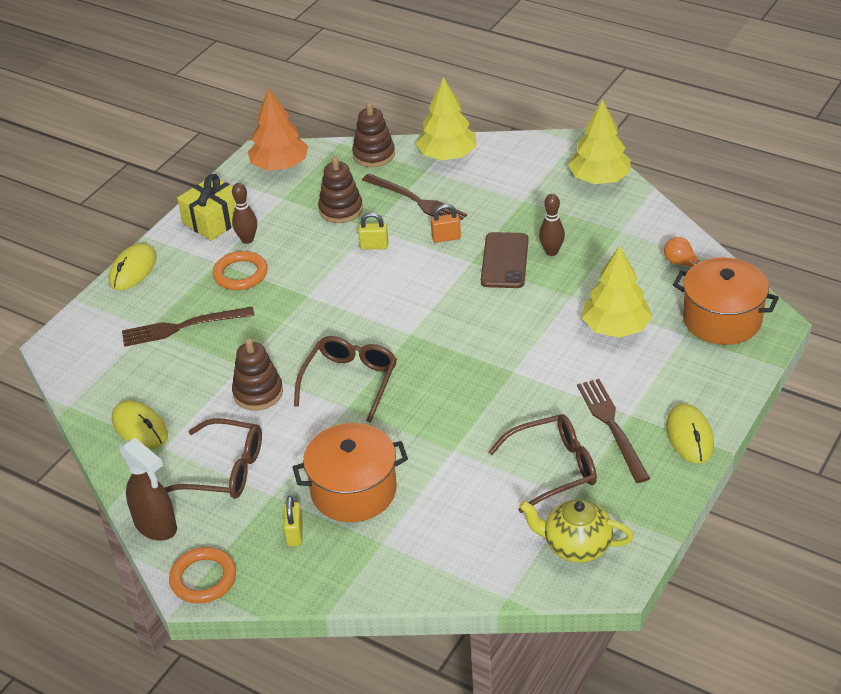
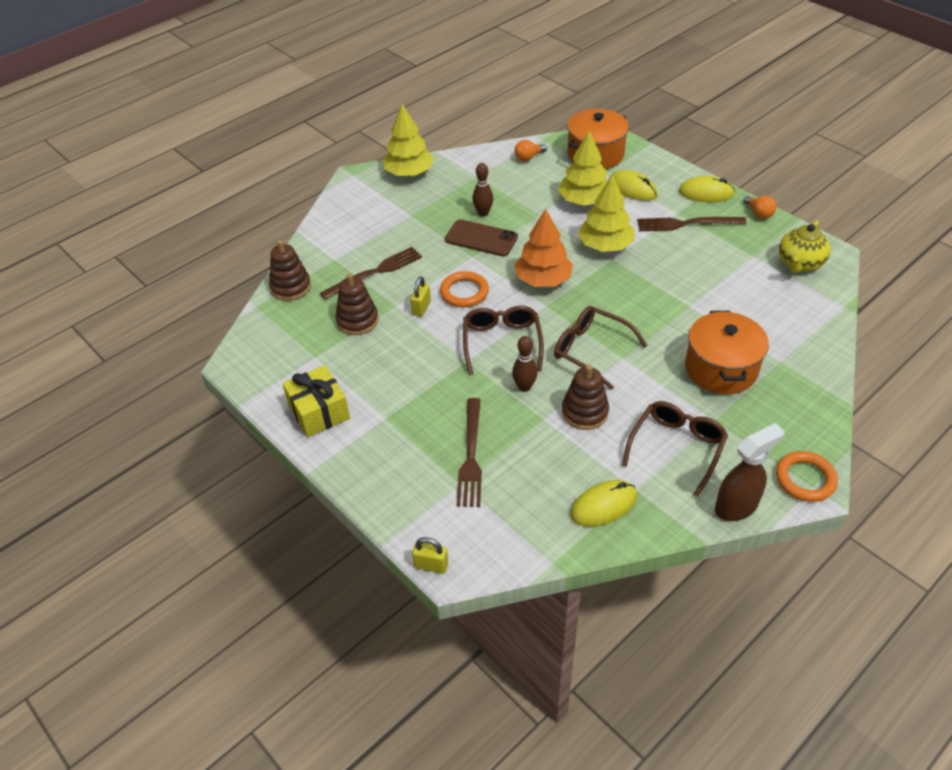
camera: 75 degrees left, 5 degrees up
(133, 270) = (361, 487): yellow mouse -> yellow mouse (632, 188)
(240, 274) = (413, 402): orange ring -> orange ring (464, 292)
(247, 239) = (364, 391): brown bowling pin -> brown bowling pin (524, 387)
(280, 165) = (262, 352): orange tree -> orange tree (543, 280)
(294, 534) = (762, 412): yellow padlock -> yellow padlock (431, 565)
(446, 238) = (434, 264): orange padlock -> none
(447, 155) = (323, 244): yellow tree -> yellow tree (605, 245)
(553, 468) = (721, 259): brown glasses -> brown glasses (502, 342)
(668, 494) = (758, 213): none -> orange light bulb

